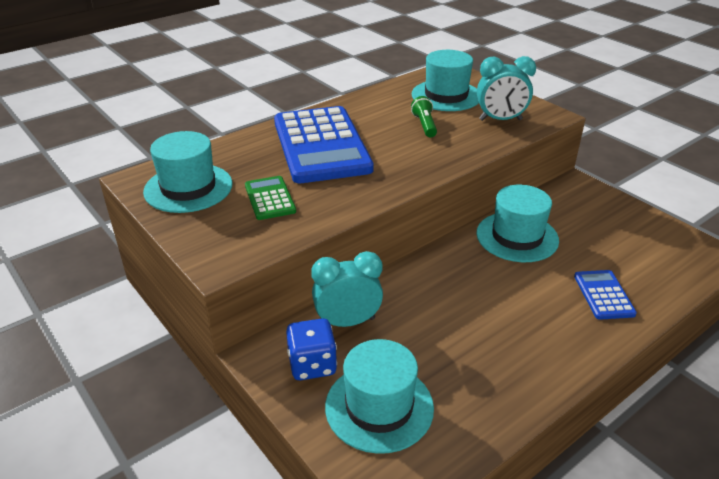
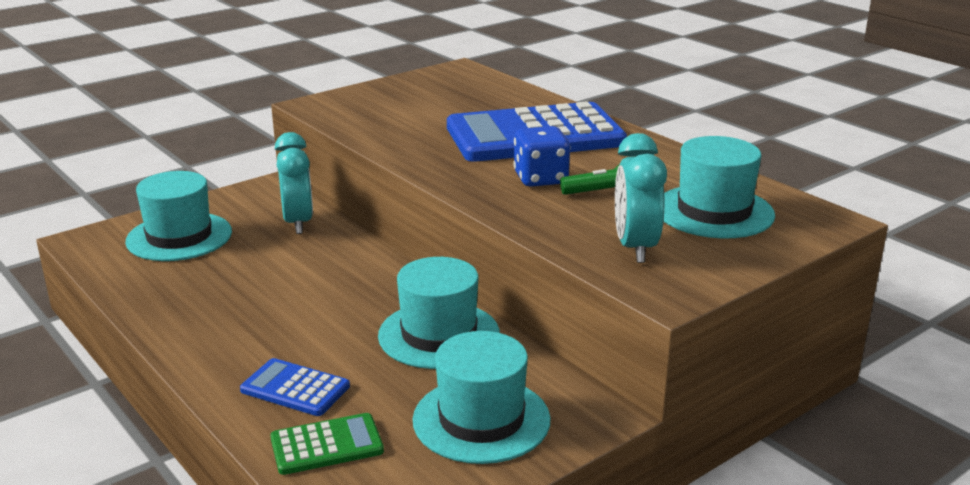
camera: 90 degrees right, 10 degrees down
(188, 188) = (441, 86): turquoise hat -> turquoise hat (481, 420)
(270, 198) = (416, 117): green calculator -> green calculator (327, 445)
(312, 365) = (245, 208): blue dice -> blue dice (540, 179)
(603, 295) = (295, 388): blue calculator -> blue calculator turned 150 degrees counterclockwise

